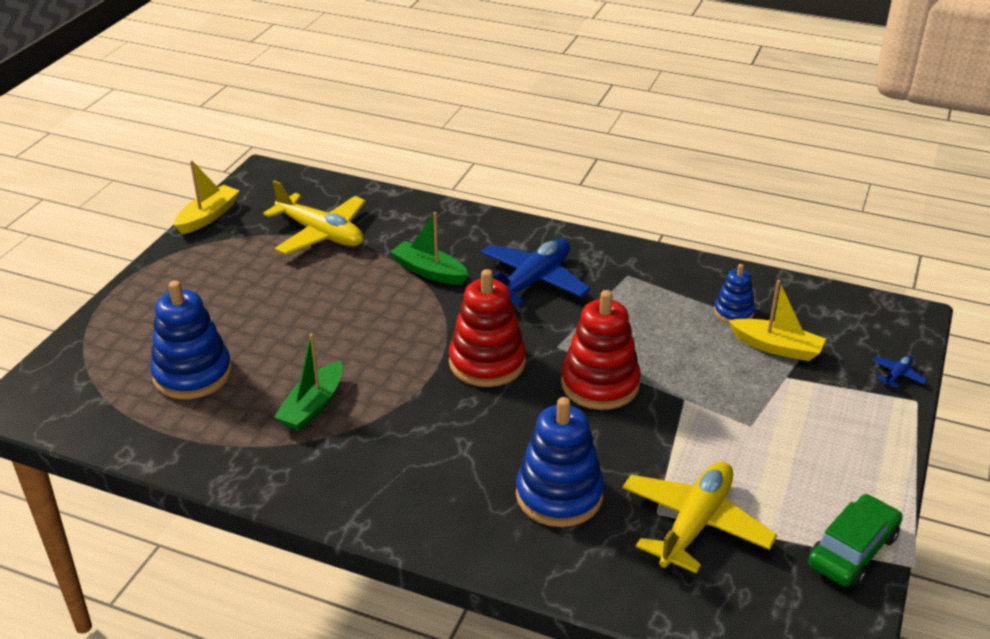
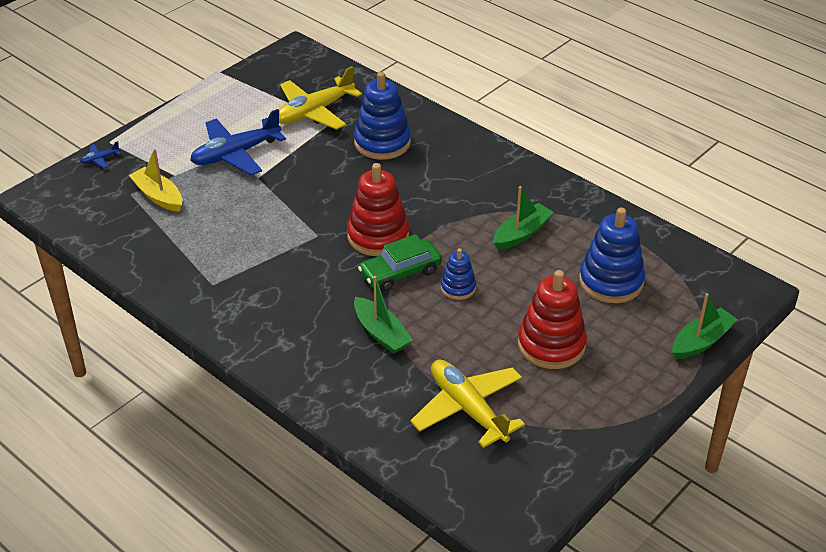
camera: 160 degrees left, 5 degrees up
(88, 335) = (701, 341): none -> green boat
(208, 216) = (583, 469): yellow boat -> none
(532, 282) = (297, 299): blue plane -> blue plane (236, 154)
(600, 384) = (307, 201): red stacking toy -> red stacking toy (551, 345)
(733, 312) = (160, 230): blue stacking toy -> blue stacking toy (458, 288)
(853, 550) = (240, 83): green car -> green car (400, 272)

